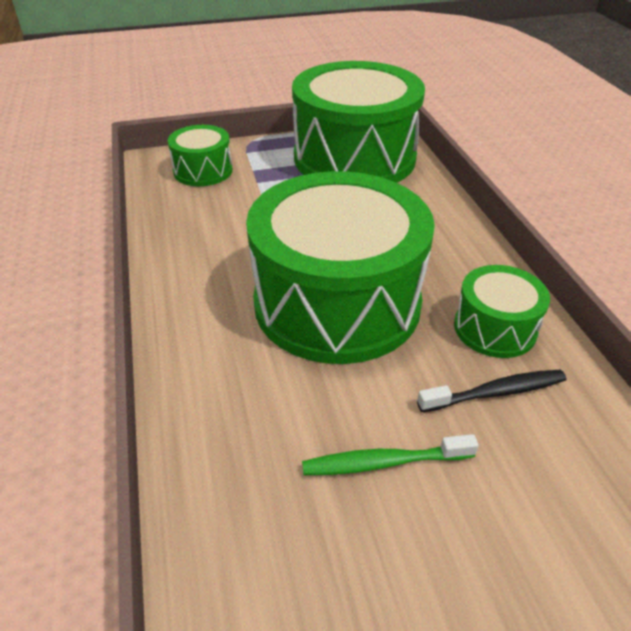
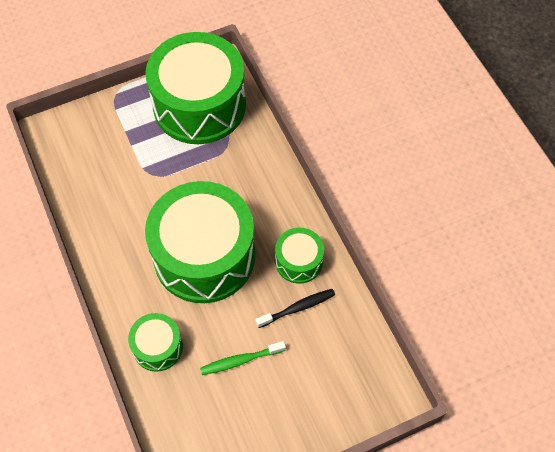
camera: 10 degrees left, 20 degrees up
(203, 171) = (87, 138): green drum -> green drum (157, 347)

